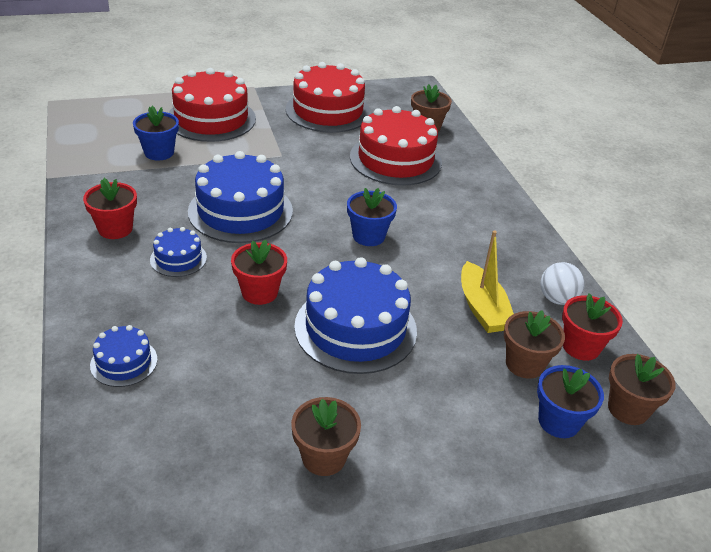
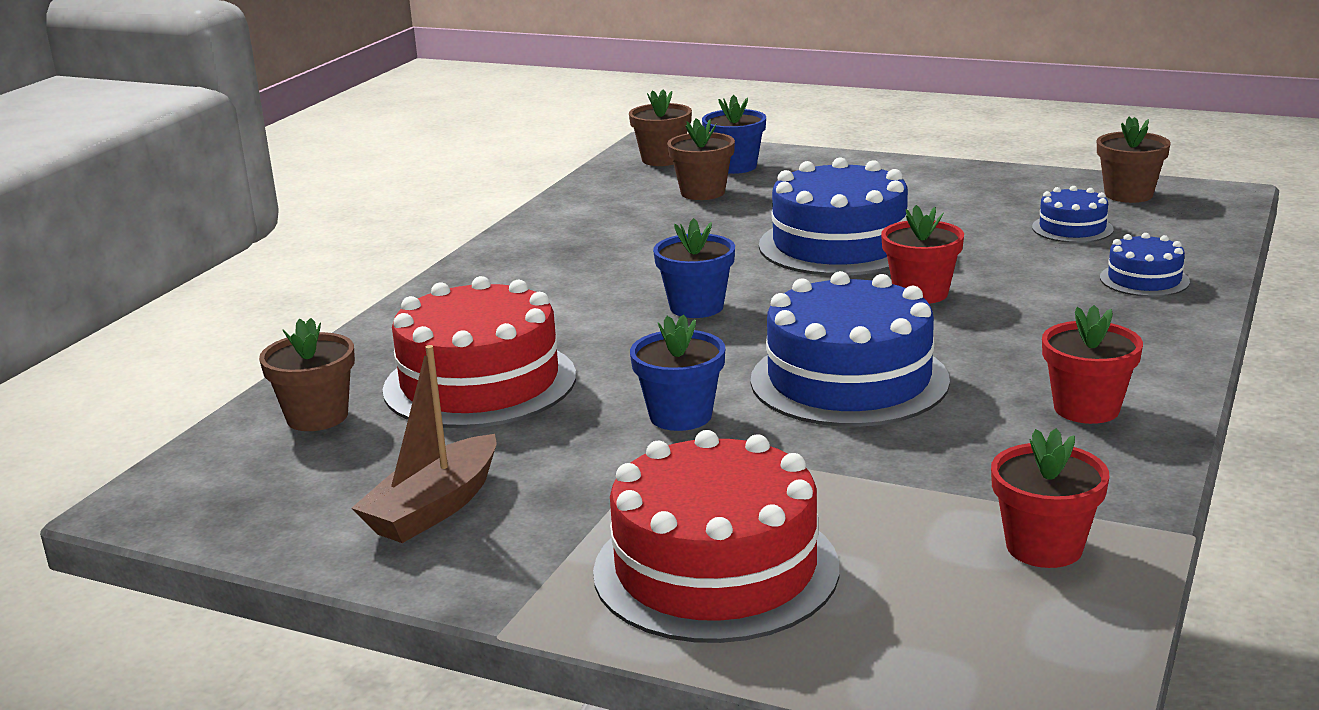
camera: 135 degrees left, 15 degrees down
(159, 152) = (911, 520): blue flower pot -> blue flower pot (680, 416)
(178, 258) = (1005, 349): blue cake -> blue cake (1072, 228)
(324, 457) = (975, 193): brown flower pot -> brown flower pot (1128, 194)
(328, 111) = (434, 508): red cake -> brown boat
(482, 308) = (672, 227): yellow boat -> none
(557, 299) = (578, 215): white ball -> none
(581, 347) = (626, 188): red flower pot -> red flower pot (1044, 547)

